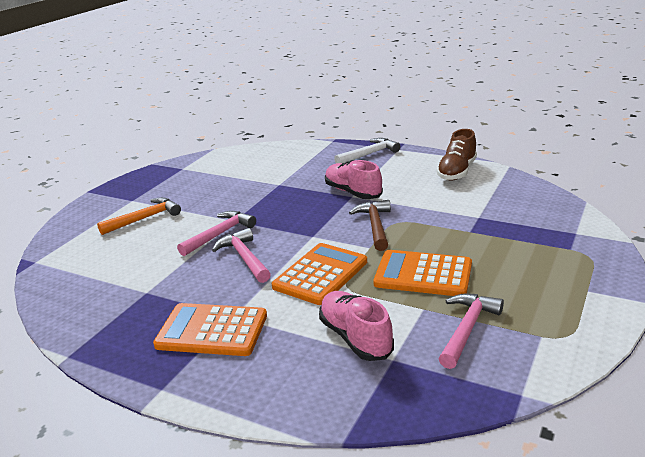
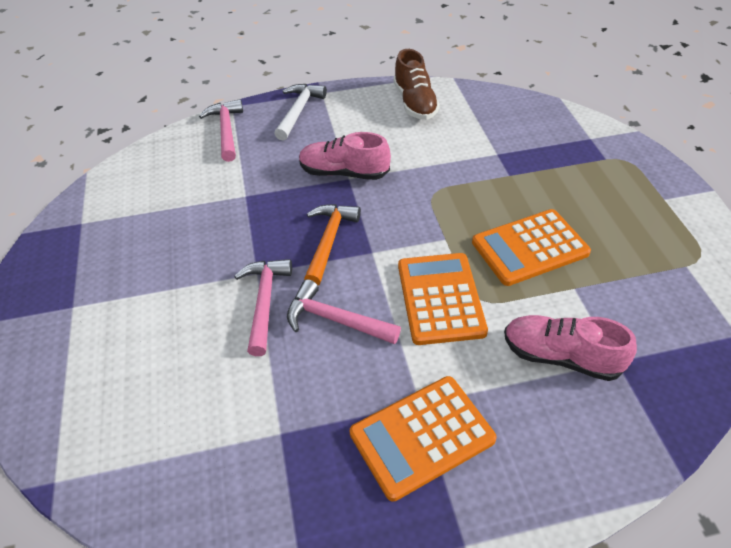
camera: 40 degrees left, 20 degrees up
(144, 218) = (131, 327): orange hammer -> orange hammer (329, 241)
(375, 226) = (418, 208): brown hammer -> none
(467, 329) = (631, 291): pink hammer -> pink hammer (226, 130)

